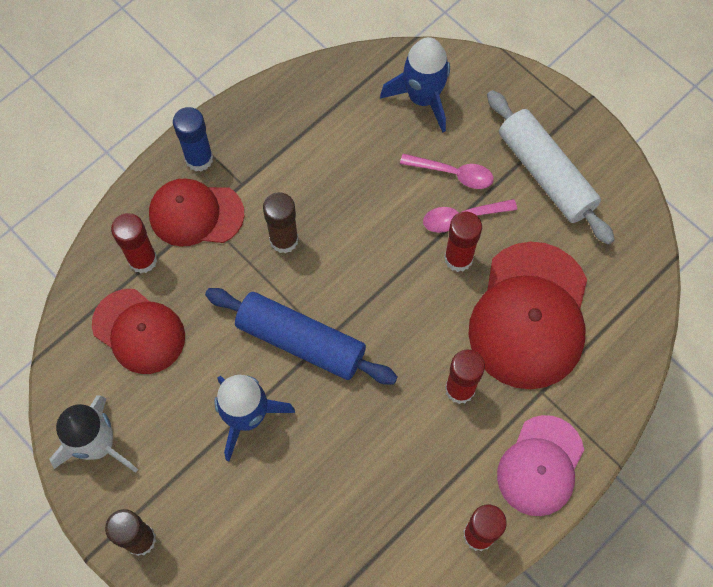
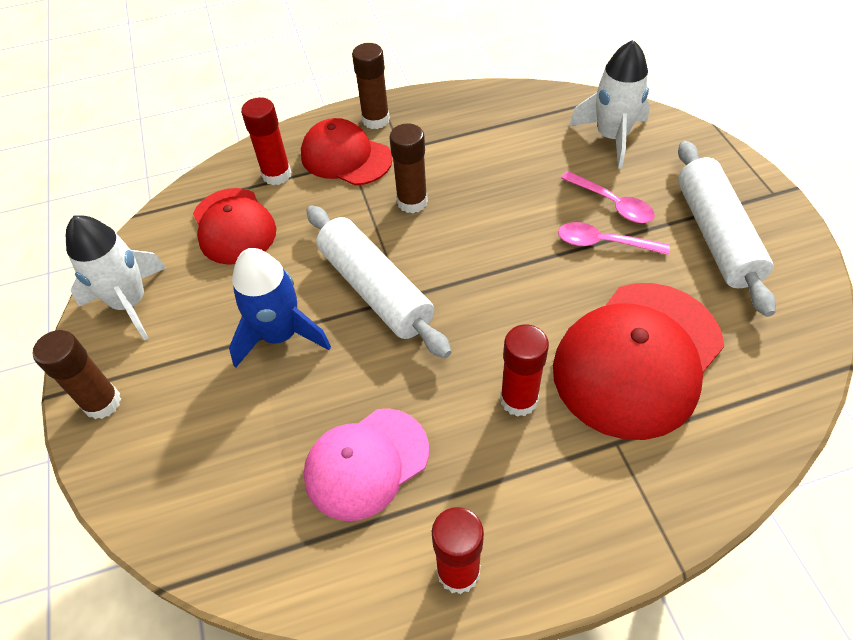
camera: 30 degrees right, 15 degrees down
(199, 159) = (376, 120): blue glue stick -> brown glue stick
(300, 341) = (375, 289): blue rolling pin -> white rolling pin
(423, 98) = (612, 137): blue rocket -> white rocket
(458, 258) = (581, 276): red glue stick -> none
(540, 466) = (576, 525): pink cap -> pink cap (366, 463)

